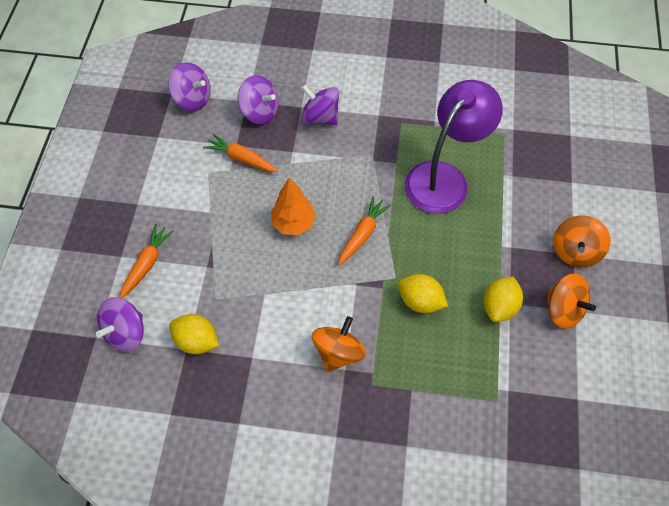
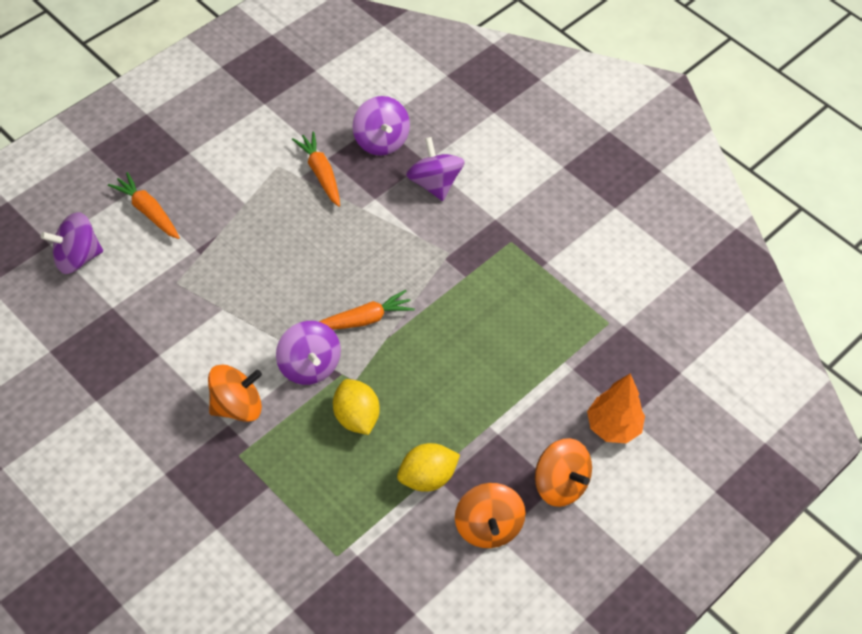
camera: 35 degrees right, 5 degrees down
(147, 264) = (148, 211): orange carrot -> orange carrot turned 105 degrees counterclockwise
(193, 99) = (329, 88): purple spinning top -> purple spinning top (309, 366)
(197, 341) = (127, 307): yellow lemon -> none
(293, 223) = (309, 265): orange tree -> orange tree (613, 427)
(444, 178) = (498, 323): purple lamp -> none
(575, 251) = (560, 484): orange spinning top -> orange spinning top turned 105 degrees counterclockwise

